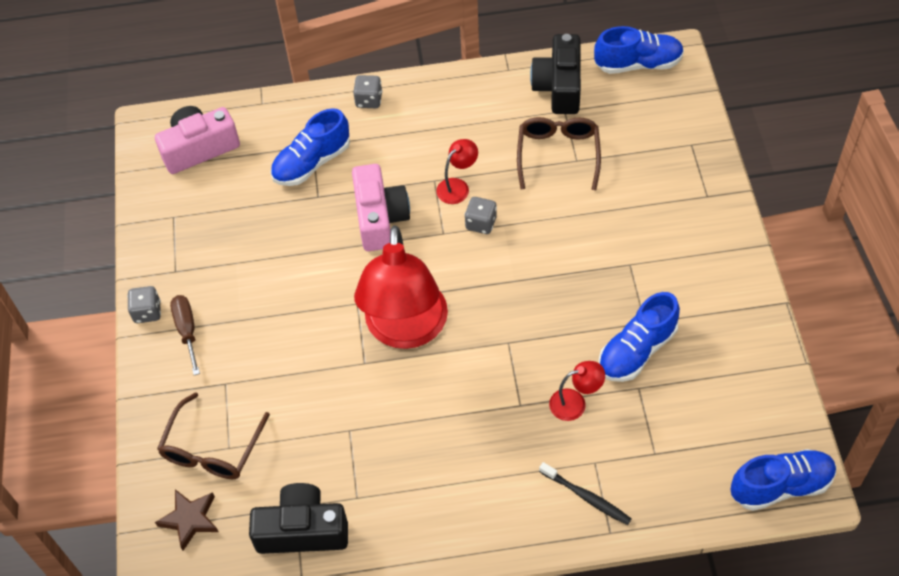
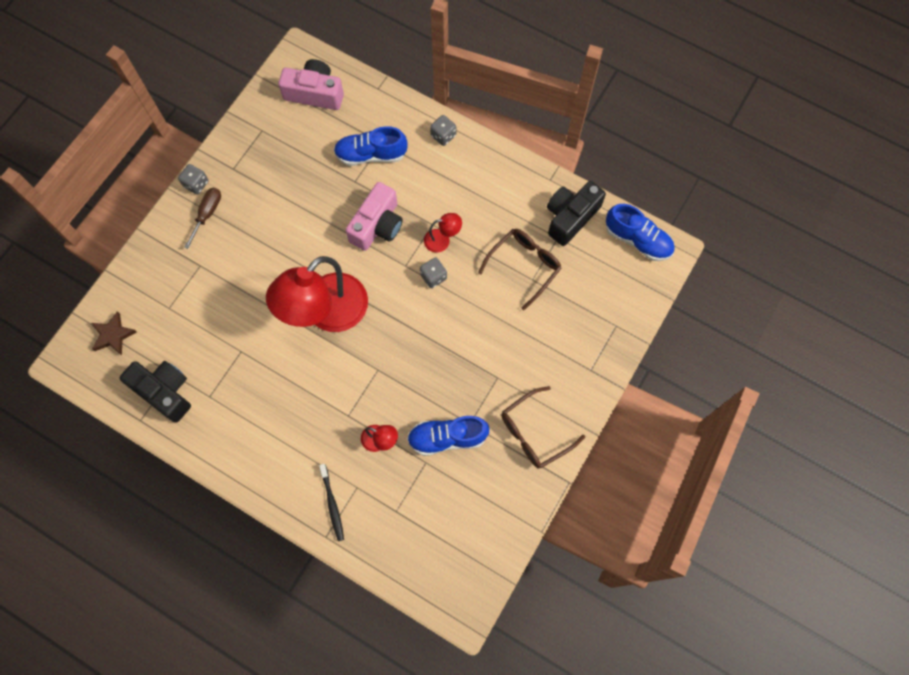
camera: 35 degrees right, 15 degrees up
(212, 449) = (159, 301): brown glasses -> brown glasses (534, 433)
(781, 486) = (448, 594): blue shoe -> none

